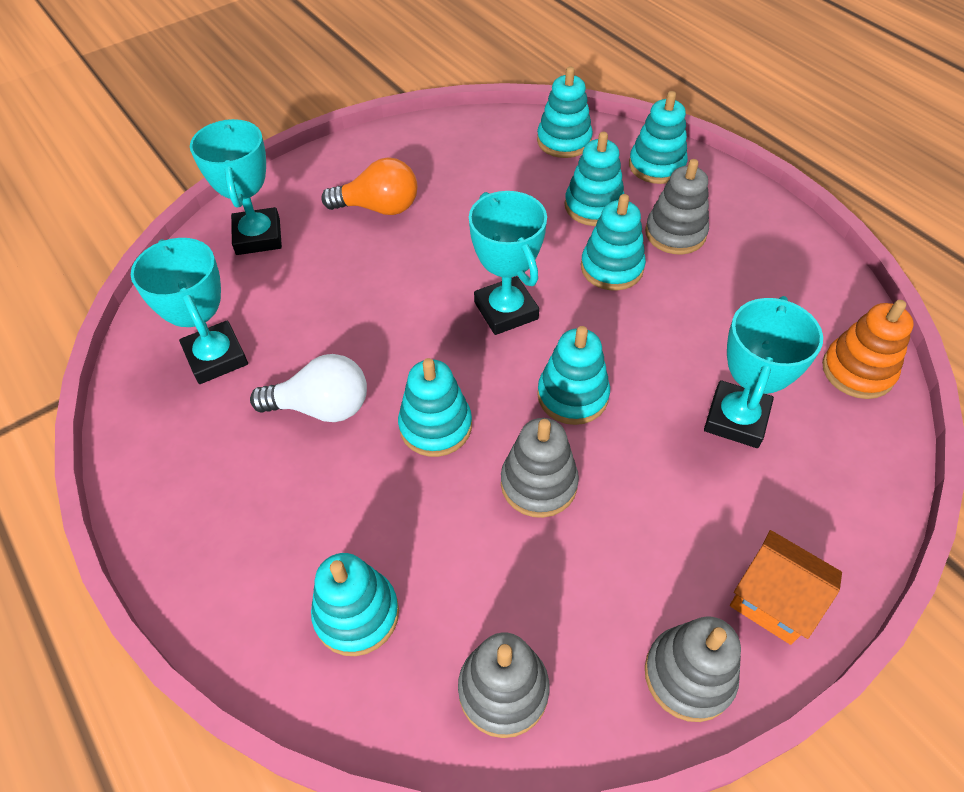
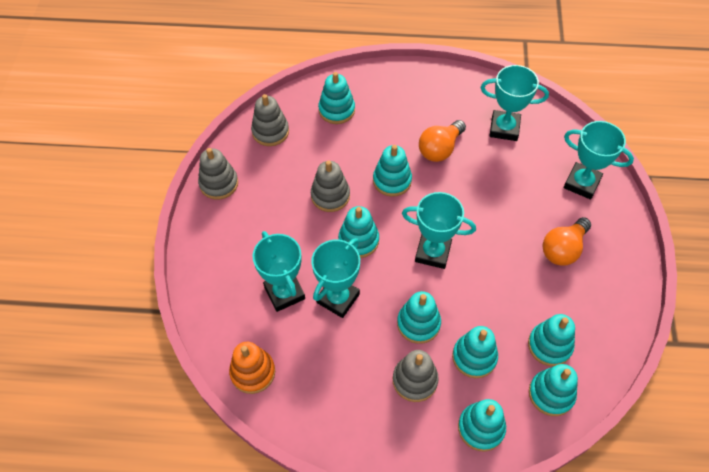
camera: 130 degrees right, 5 degrees up
(322, 407) = (440, 149): white light bulb -> orange light bulb
(514, 164) = (549, 345): none -> turquoise stacking toy
(673, 358) = (338, 298): none -> turquoise trophy
(773, 600) = (210, 231): orange house -> none

